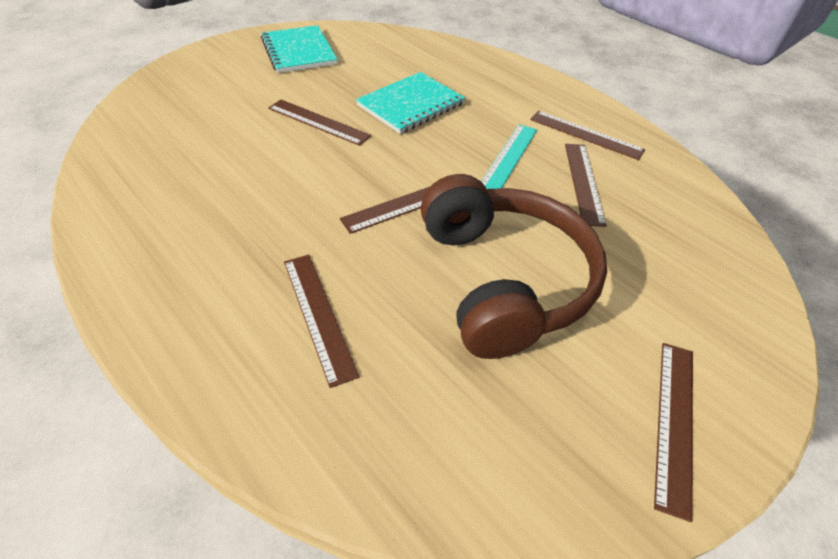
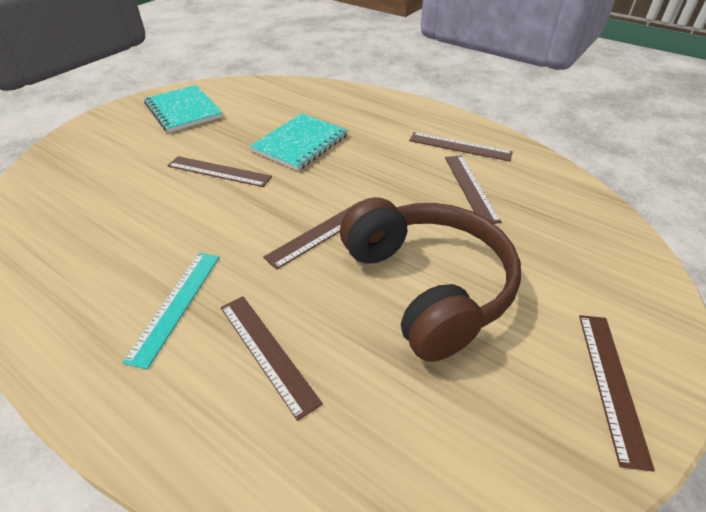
camera: 10 degrees left, 5 degrees down
(508, 158) = (400, 177): turquoise ruler -> turquoise ruler (176, 305)

